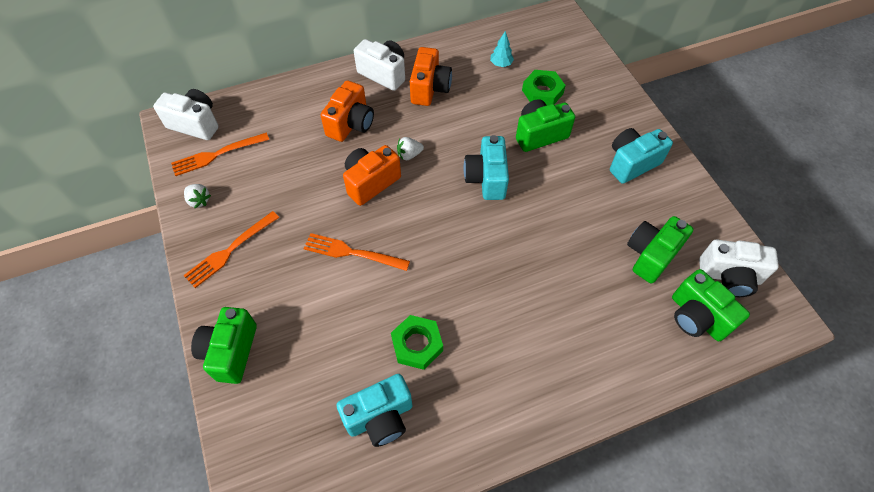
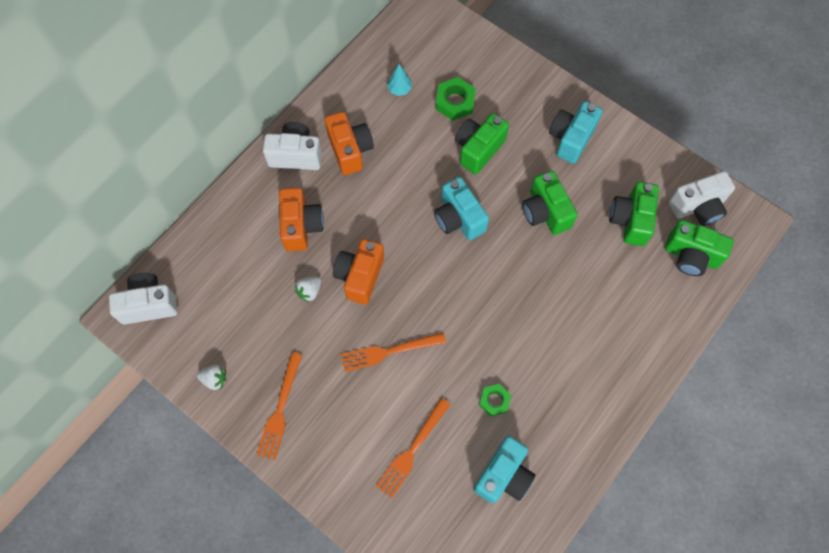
camera: 30 degrees left, 10 degrees up
(217, 155) = (196, 325): orange fork -> orange fork (412, 450)
(231, 352) = (348, 495): green camera -> green camera (545, 212)
(409, 155) = (376, 230): white strawberry -> white strawberry (309, 291)
(417, 344) = (494, 401): green nut -> green nut, size x0.66

